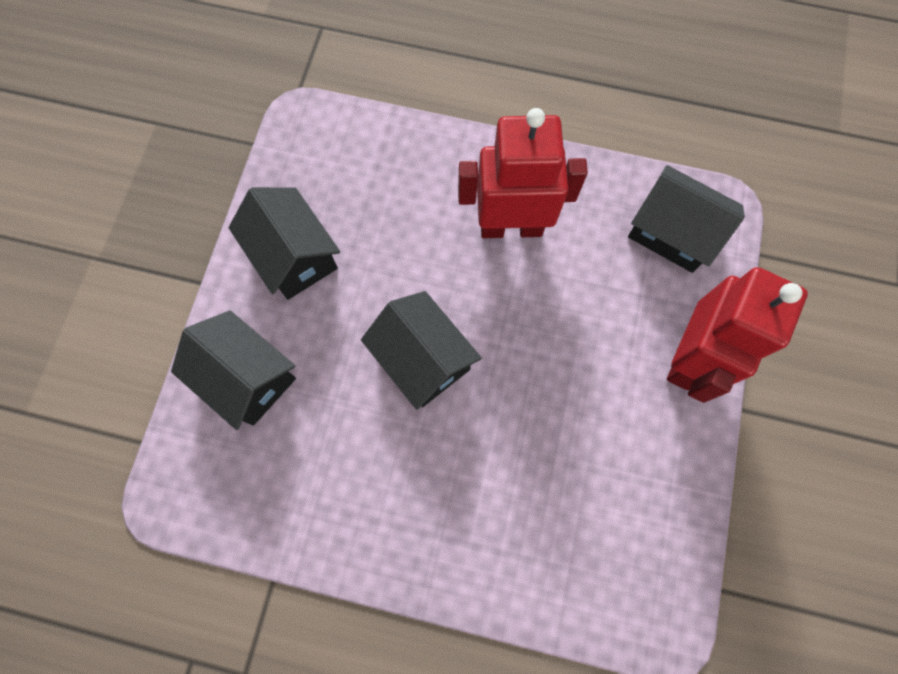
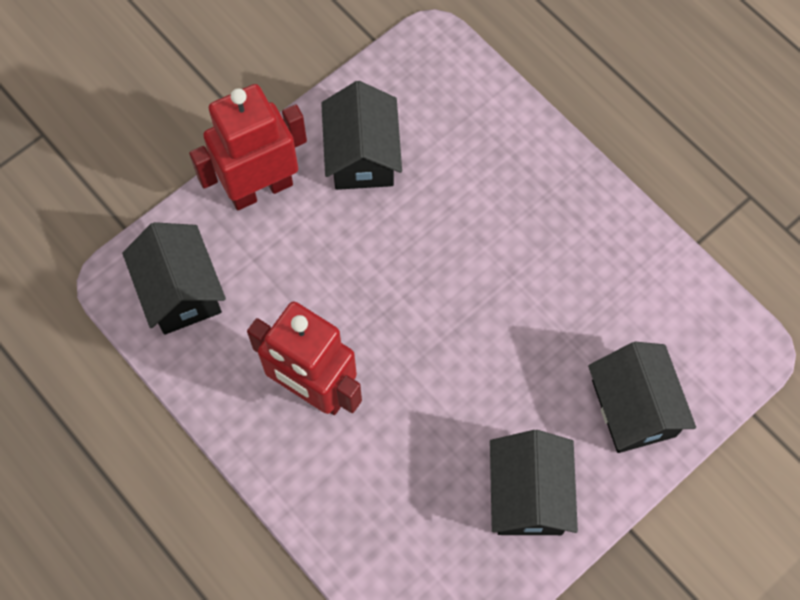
camera: 145 degrees left, 5 degrees down
(422, 359) = (474, 326): black house -> black house (362, 155)

